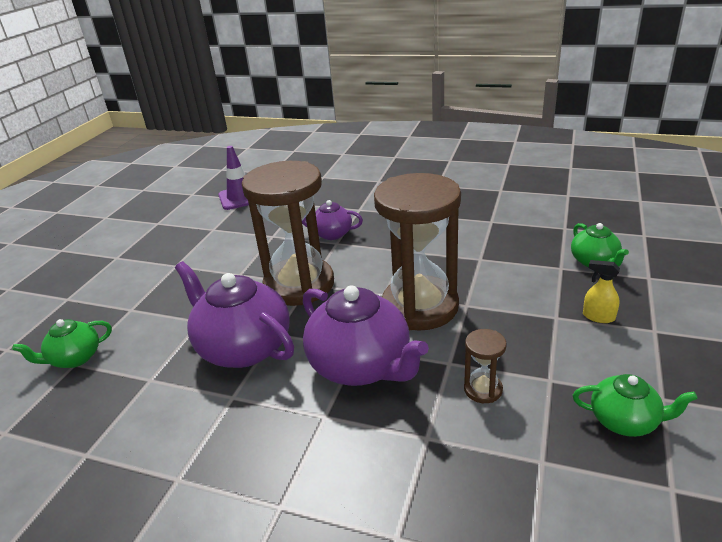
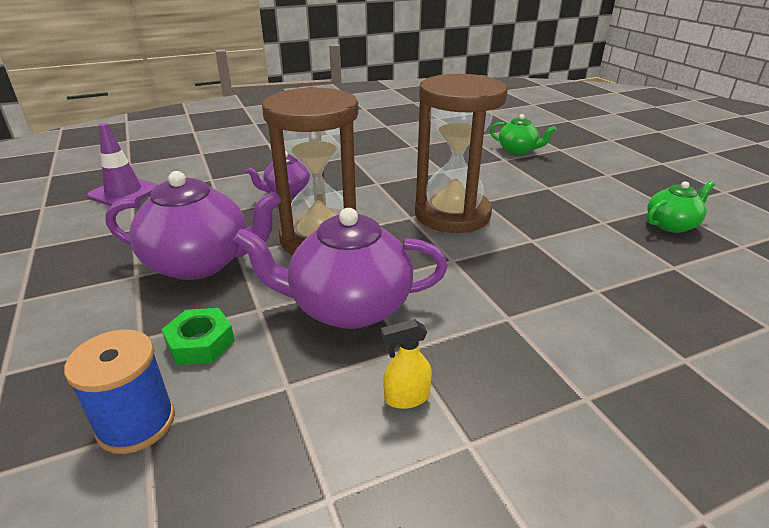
camera: 45 degrees left, 0 degrees up
(75, 358) = (136, 423): green teapot -> blue spool
(149, 328) = (200, 343): none -> green nut
(361, 366) = (476, 270): purple teapot -> purple teapot (200, 263)
(483, 389) = (579, 245): brown hourglass -> none
(598, 317) = (570, 178): yellow spray bottle -> yellow spray bottle (406, 398)

